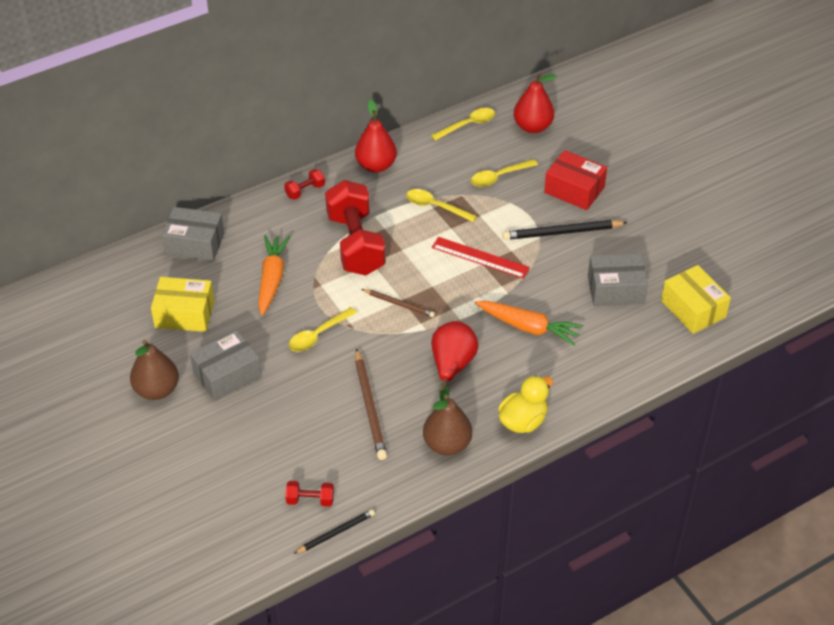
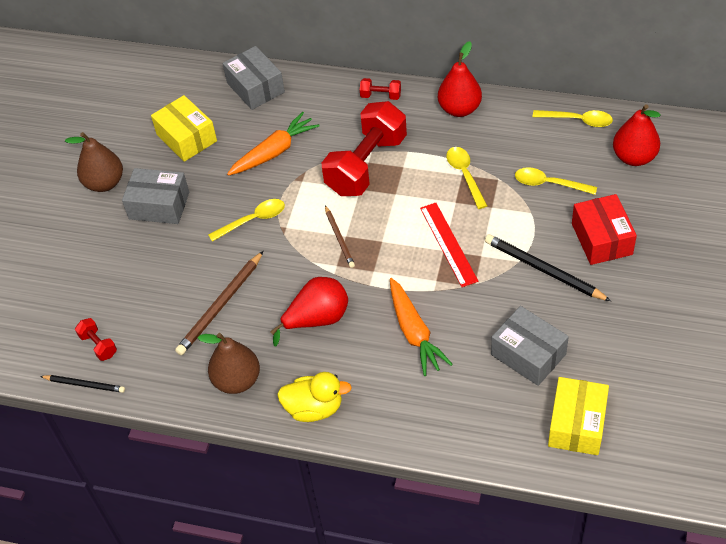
camera: 50 degrees right, 5 degrees up
(318, 335) = (253, 220): yellow spoon -> yellow spoon turned 150 degrees clockwise

